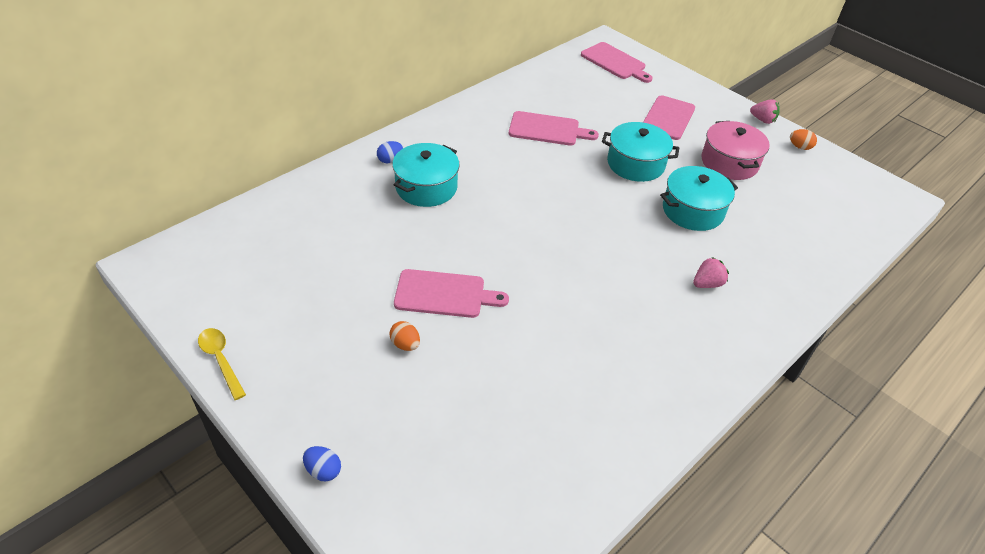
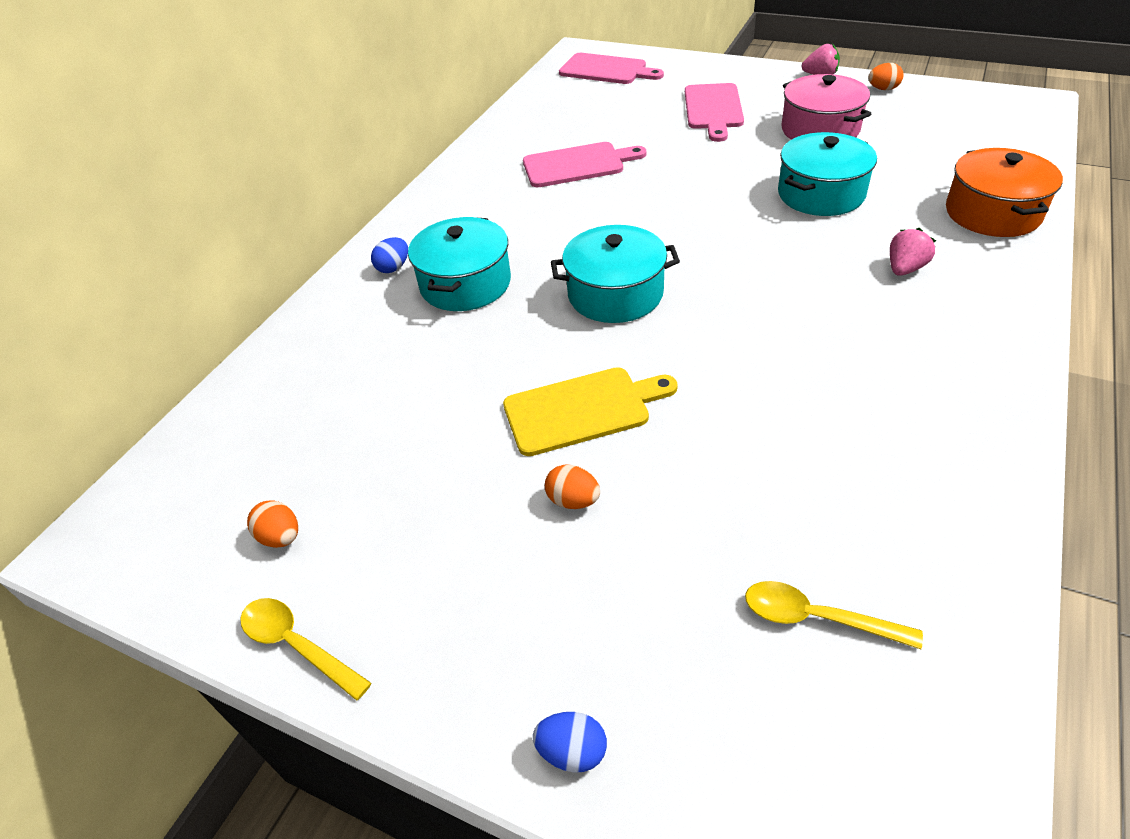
camera: 15 degrees left, 0 degrees up
(242, 300) = (281, 537): none -> orange egg
(444, 294) = (582, 410): pink cutting board -> yellow cutting board
(493, 462) = (815, 617): none -> yellow spoon
(635, 164) = (713, 167): turquoise pot -> turquoise pot (615, 294)
(799, 268) = (992, 213): none -> orange pot

